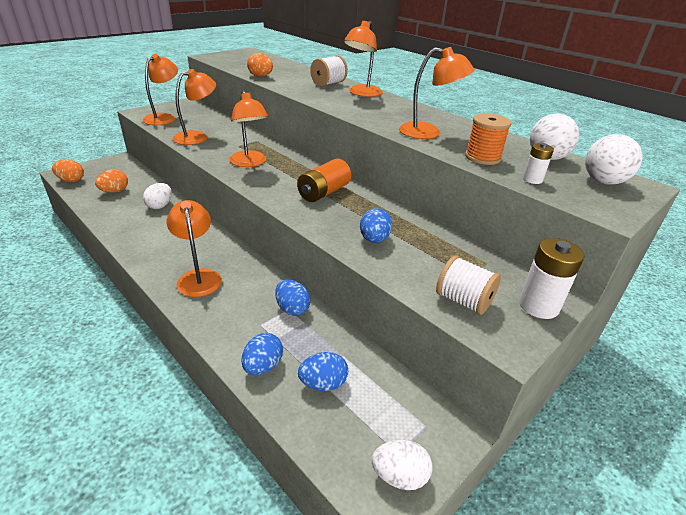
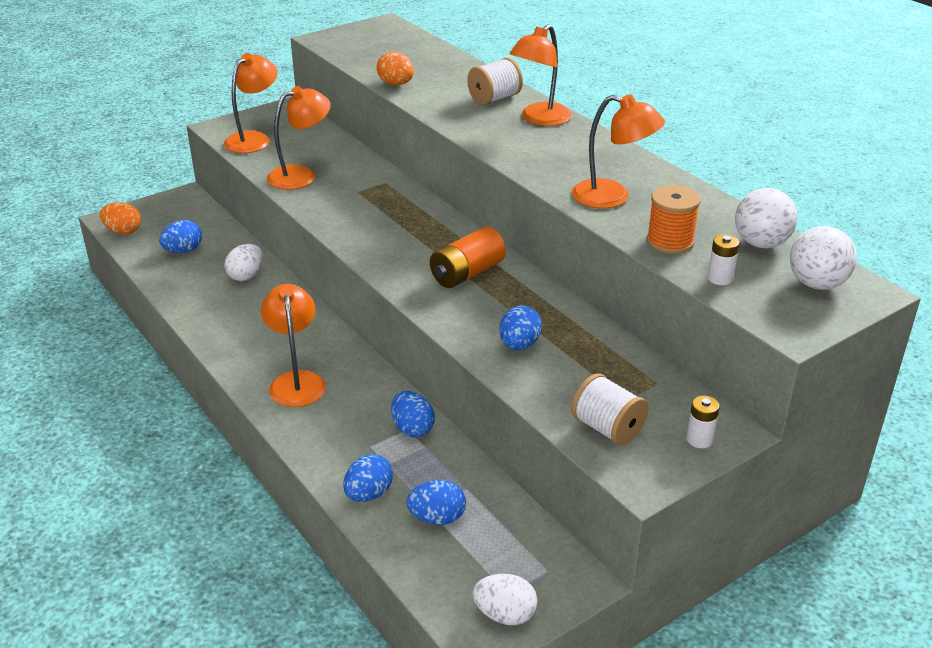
camera: 10 degrees right, 0 degrees up
(114, 191) = (183, 251): orange egg -> blue egg
(250, 163) = (372, 222): orange lamp -> none
(538, 305) = (699, 439): white battery -> white battery, size x0.56

